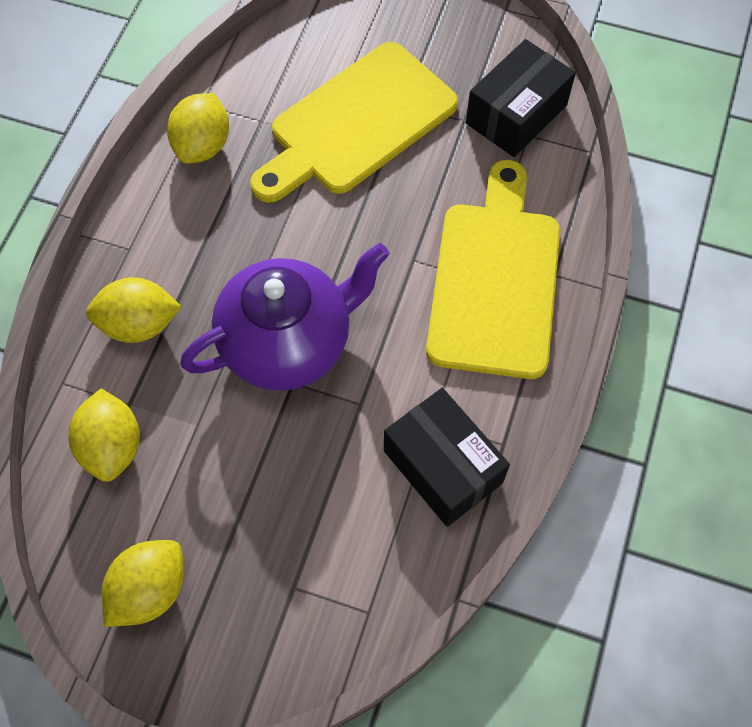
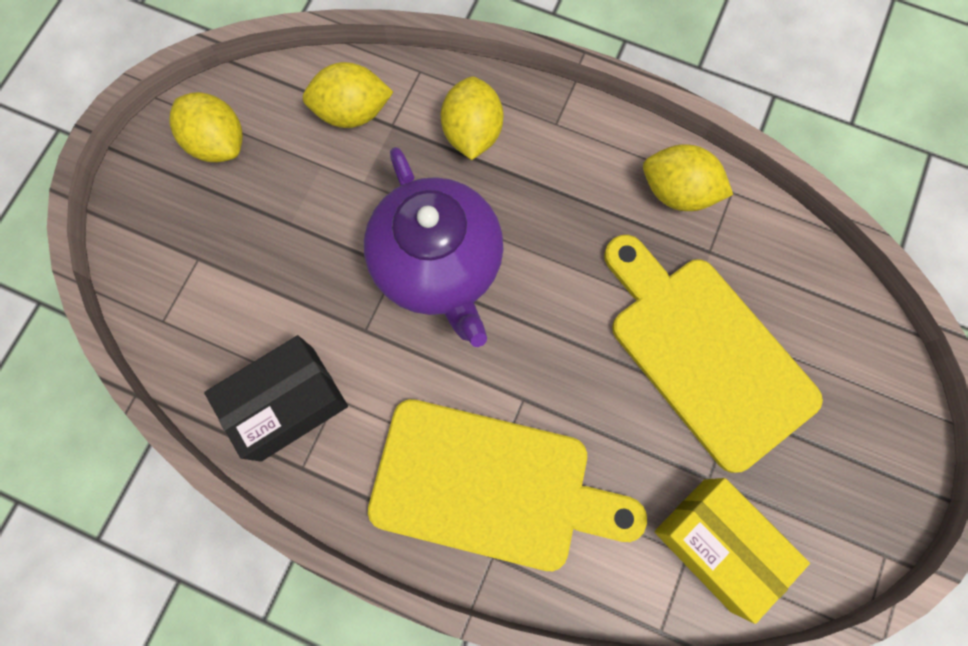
camera: 95 degrees right, 10 degrees up
(516, 114) = (717, 544): black box -> yellow box

